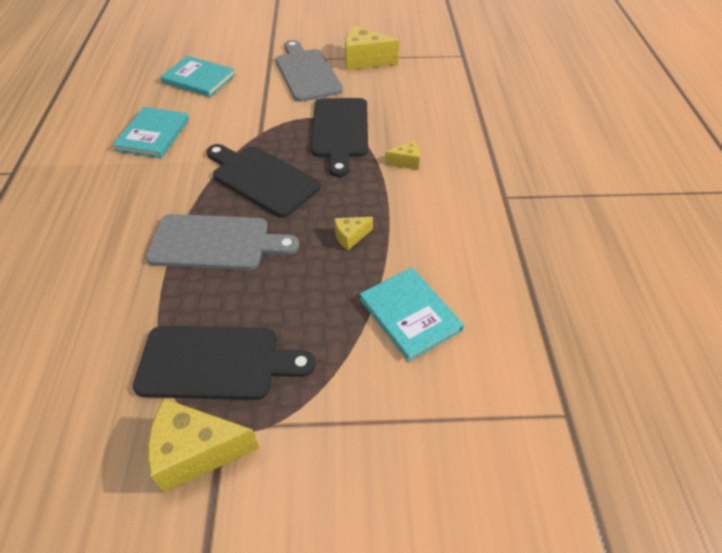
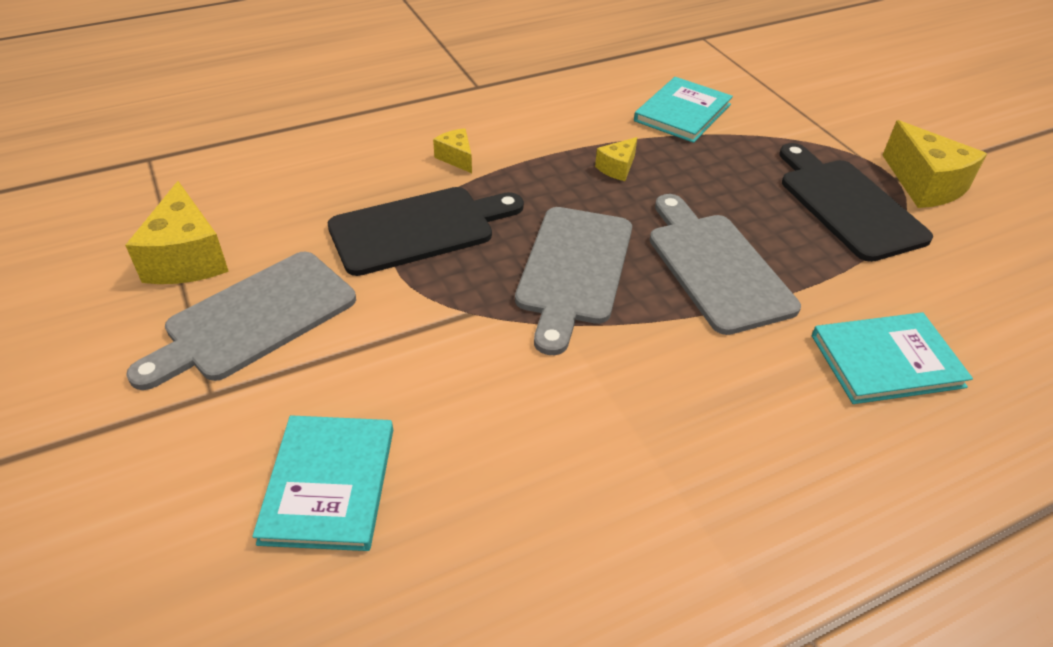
camera: 115 degrees left, 5 degrees down
(153, 135) = (555, 458): turquoise book -> turquoise book (886, 361)
(262, 179) = (573, 270): black cutting board -> grey cutting board
(350, 237) = (617, 168): yellow cheese -> yellow cheese turned 90 degrees clockwise

